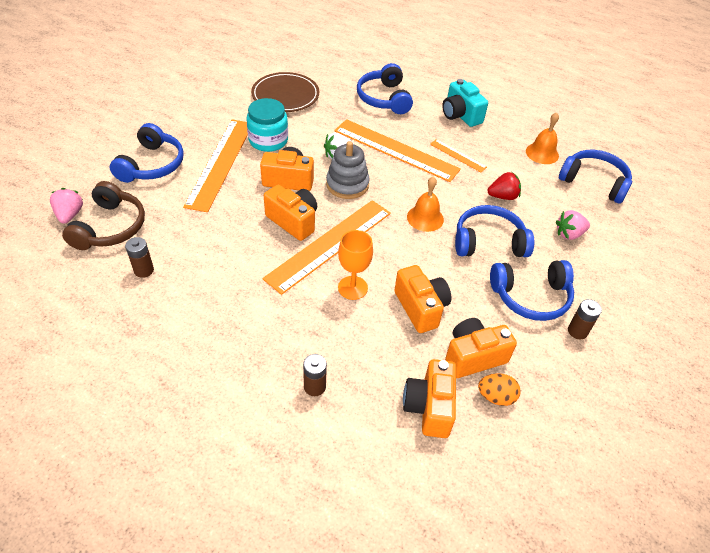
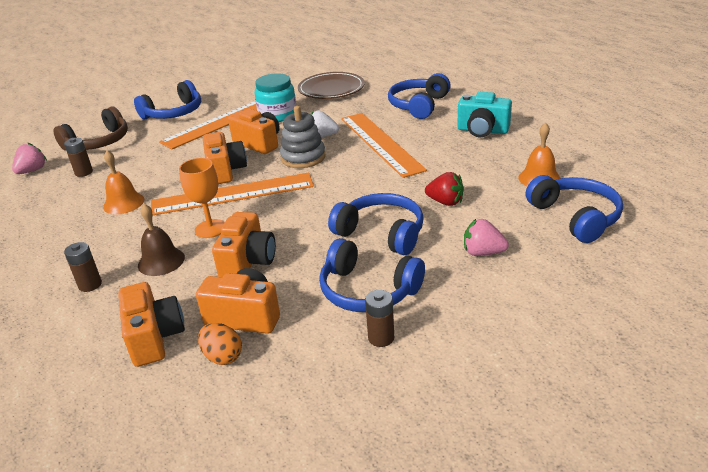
camera: 40 degrees right, 15 degrees down
(70, 215) = (85, 129): pink strawberry -> pink strawberry (32, 170)
(349, 337) = (161, 261): none -> brown bell
(425, 218) = (342, 198): orange bell -> orange bell (123, 203)
(429, 407) = (154, 338): orange camera -> orange camera turned 120 degrees clockwise
(457, 155) = (438, 160): orange ruler -> none
(460, 115) = (482, 130): turquoise camera -> turquoise camera turned 75 degrees counterclockwise

